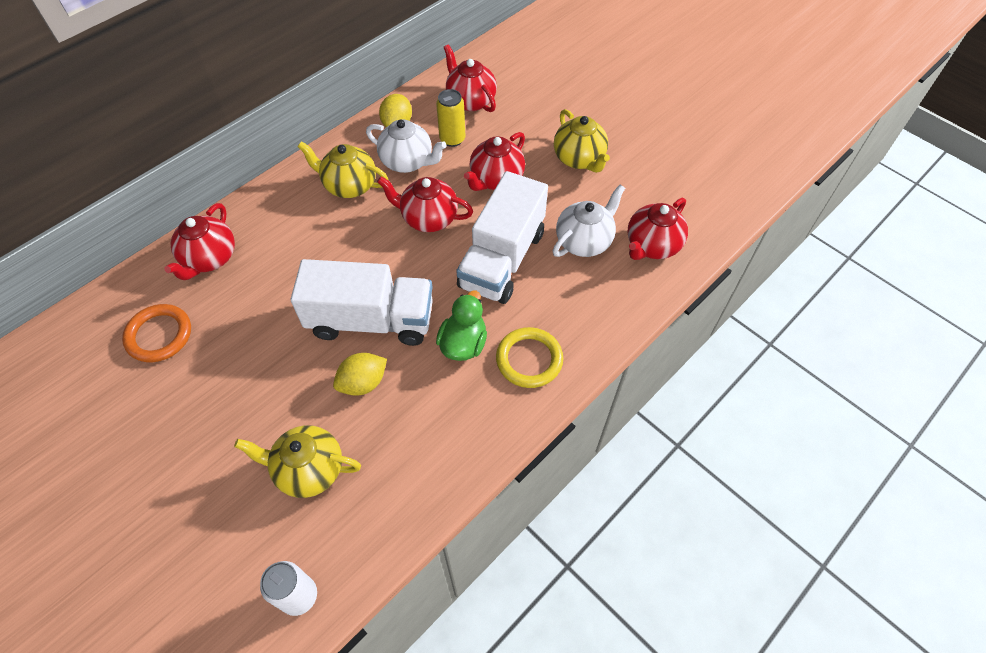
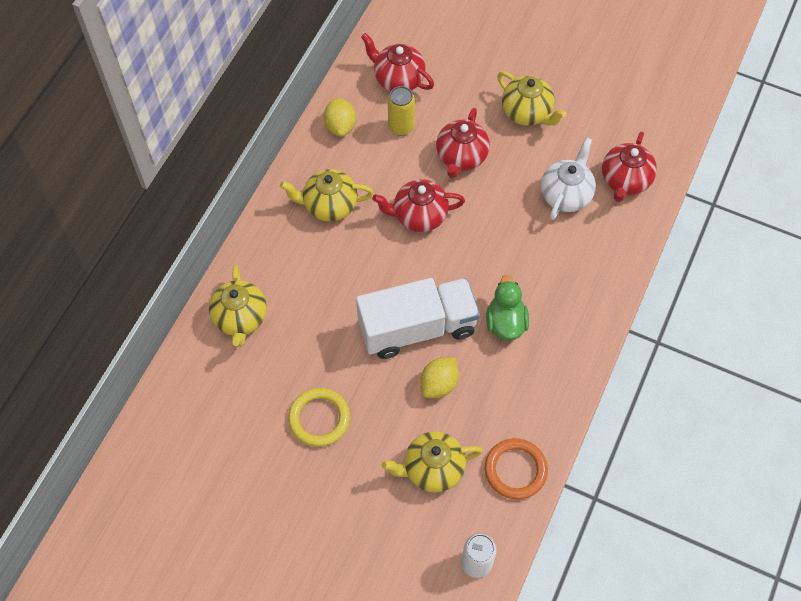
camera: 20 degrees left, 5 degrees up
(159, 335) = (238, 403): orange ring -> orange ring (515, 470)
(210, 259) = (240, 318): red teapot -> yellow teapot
(408, 162) = (371, 164): white teapot -> none
(502, 259) = (503, 234): white truck -> none
(529, 359) = (566, 318): yellow ring -> yellow ring (319, 418)

